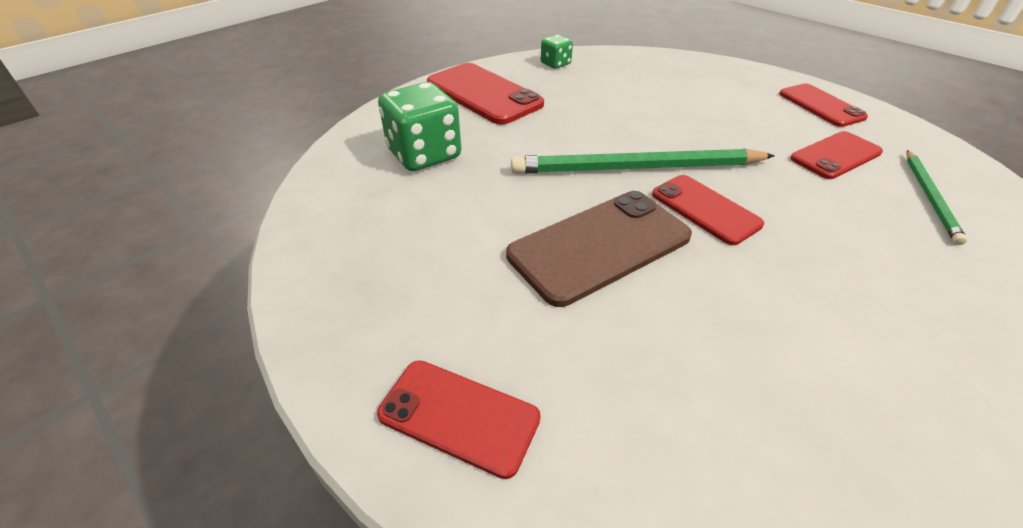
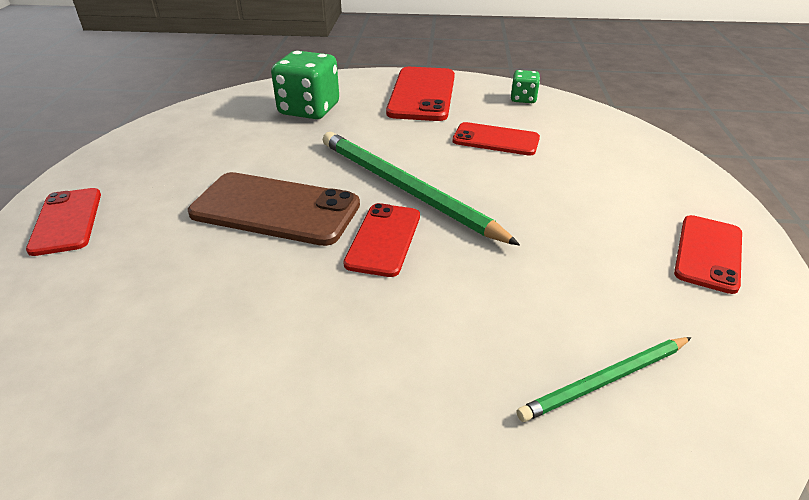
camera: 50 degrees right, 5 degrees down
(835, 155) = (599, 290): red phone -> red phone (495, 140)

